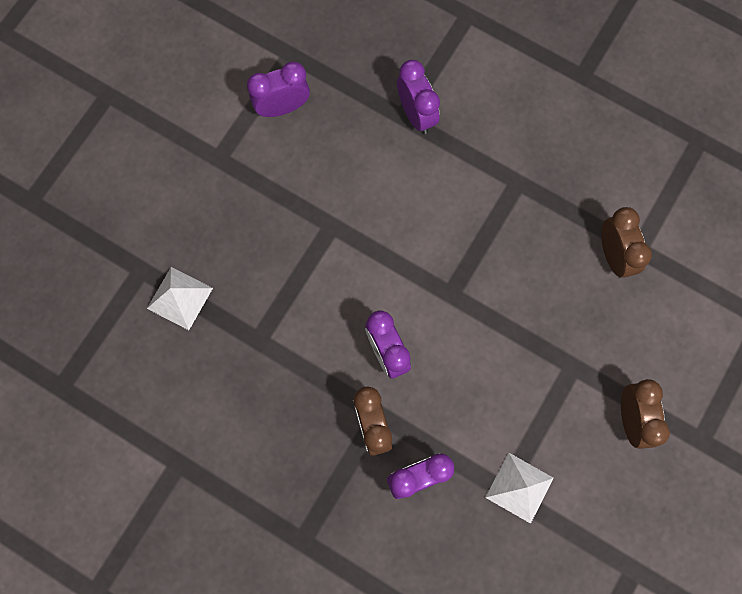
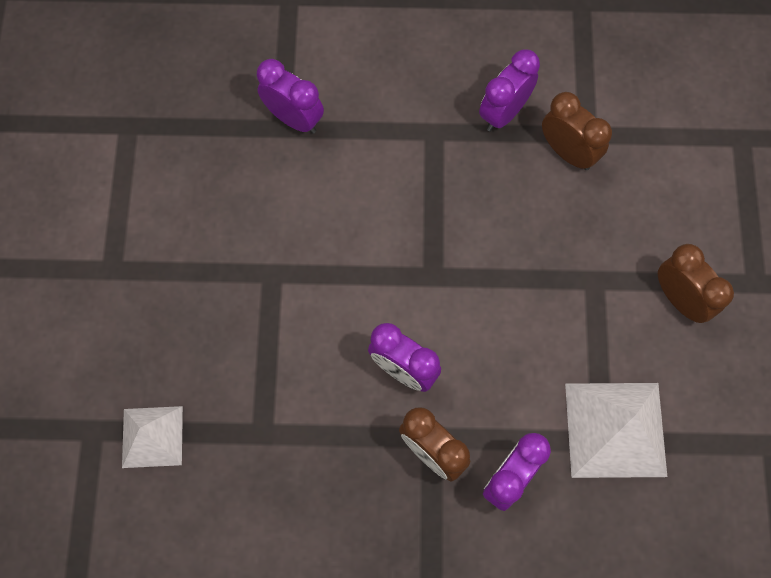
camera: 30 degrees left, 5 degrees down
(282, 107) = (151, 182): purple clock -> purple clock (503, 112)
(519, 487) = (615, 429): white pyramid -> white pyramid, size x1.60

